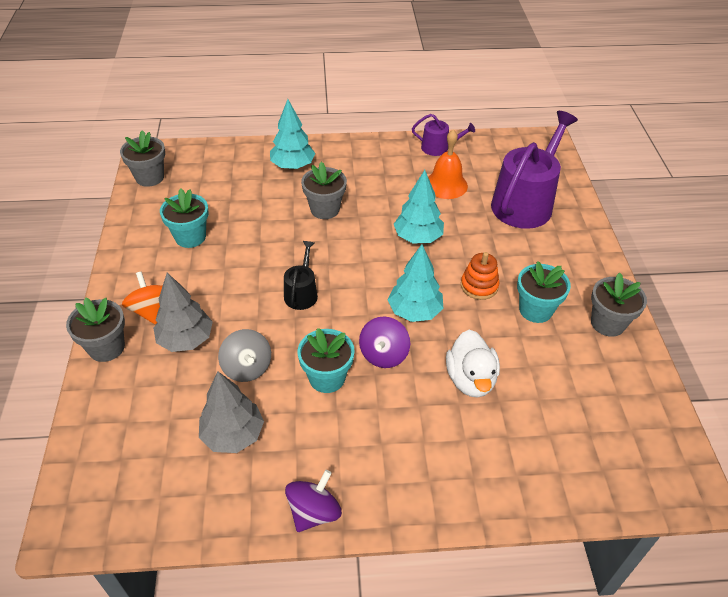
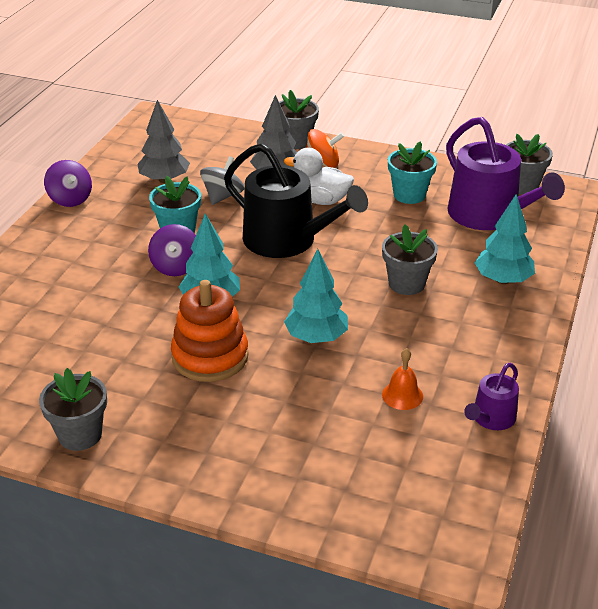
camera: 115 degrees right, 10 degrees down
(247, 367) = (222, 196): grey spinning top -> grey spinning top turned 120 degrees clockwise
(301, 293) = (287, 240): black watering can -> black watering can, size x2.05
(383, 354) = (176, 267): purple spinning top -> purple spinning top turned 135 degrees counterclockwise
(446, 185) = (402, 395): orange bell -> orange bell, size x0.65
(470, 379) = (104, 307): white duck -> white duck (321, 200)
(479, 286) = (210, 356): orange stacking toy -> orange stacking toy, size x1.66
(525, 202) = (323, 458): purple watering can -> purple watering can (489, 215)
(535, 310) = (144, 385): turquoise flower pot -> none

